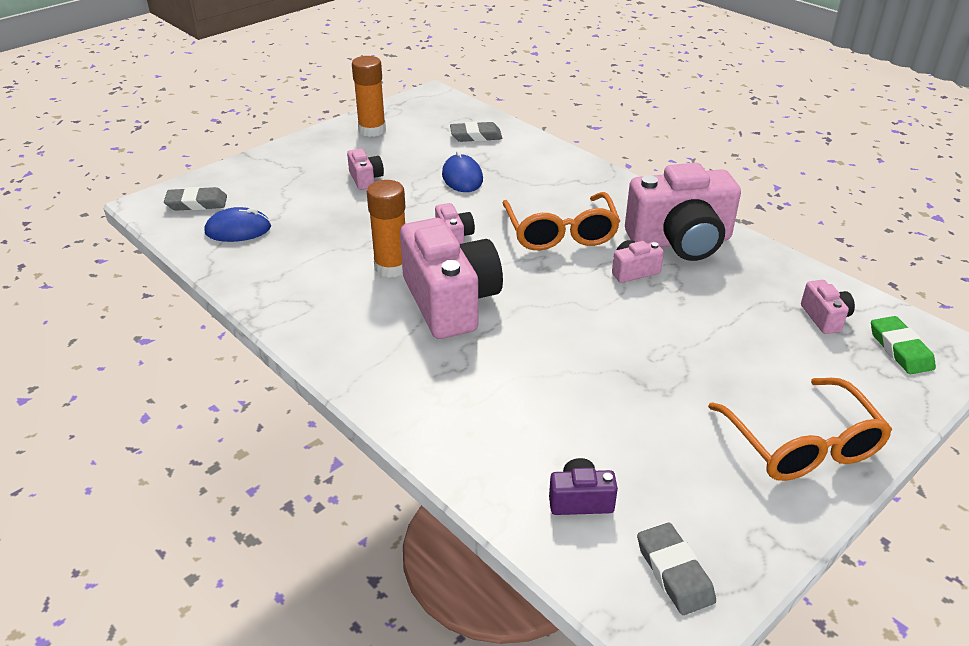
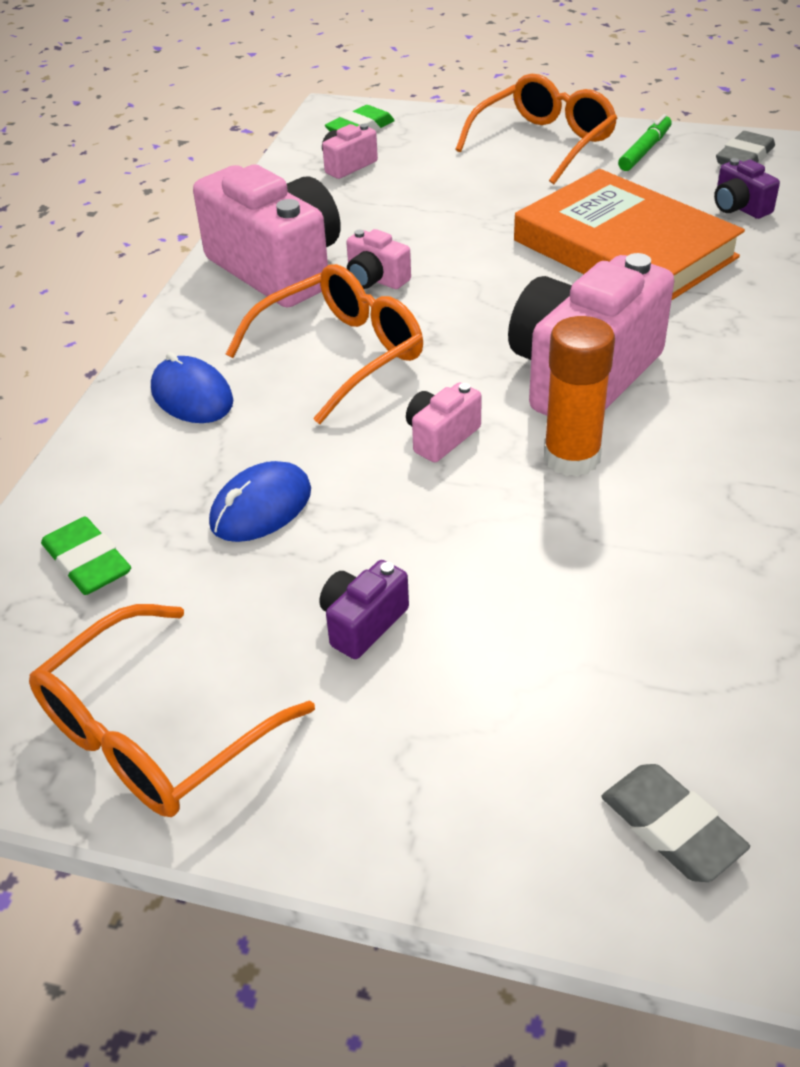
camera: 120 degrees left, 5 degrees up
(238, 230) = (674, 690): blue mouse -> blue mouse (192, 396)
(366, 179) = (362, 623): pink camera -> purple camera
(372, 130) = (154, 734): orange glue stick -> orange glasses
(476, 136) = (87, 562): grey eraser -> green eraser
(573, 393) = (624, 249): none -> orange book
(741, 505) = (644, 150): none -> green marker

